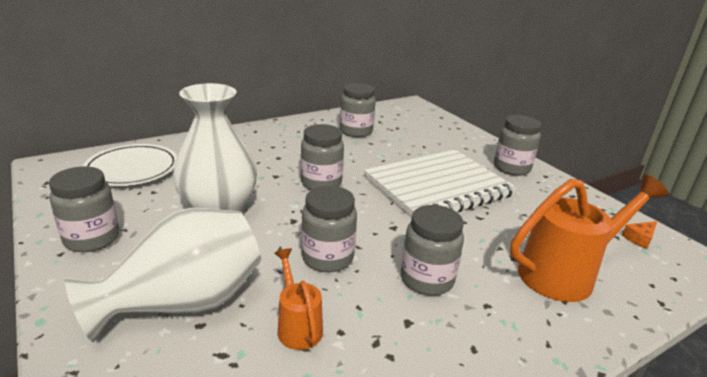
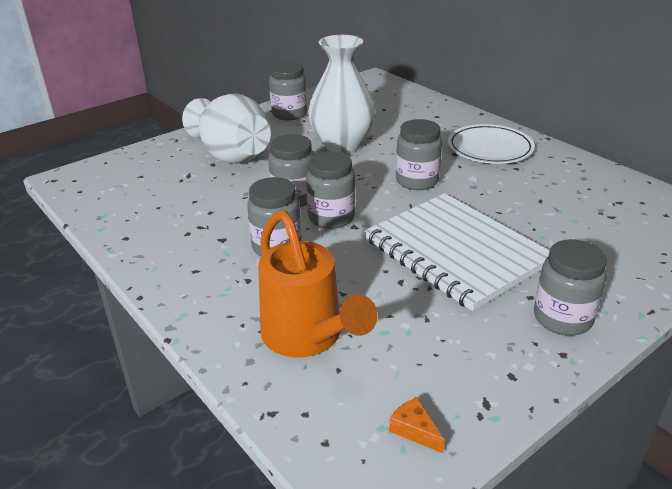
camera: 85 degrees right, 5 degrees up
(132, 169) = (386, 102): white plate -> white plate (490, 148)
(298, 326) = (214, 195): orange watering can -> none
(356, 131) = (565, 188): grey jar -> grey jar (331, 217)

